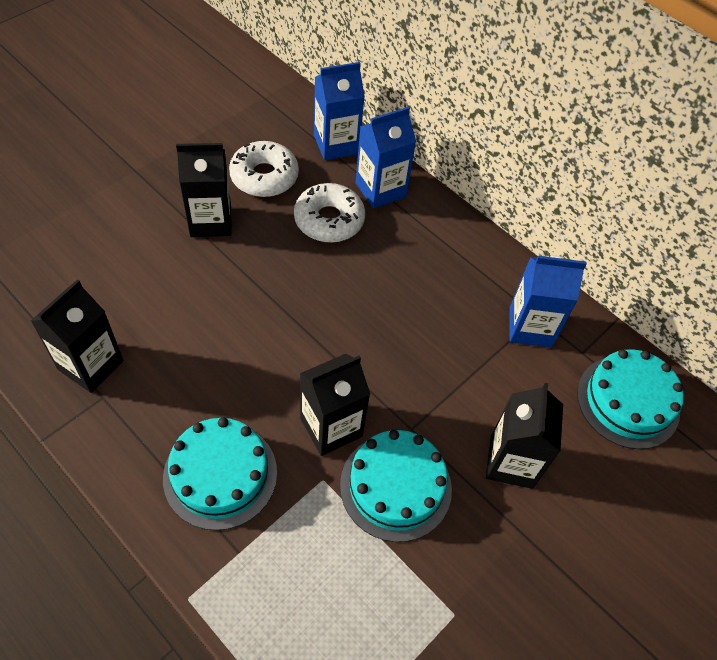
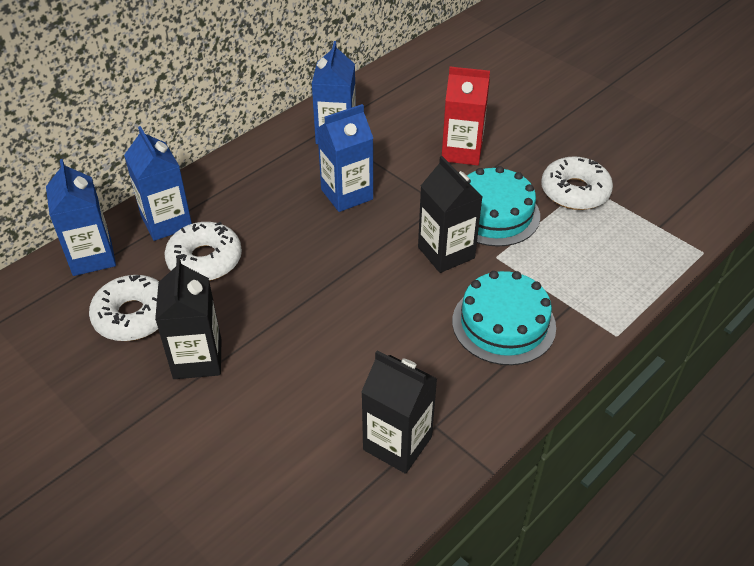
camera: 85 degrees left, 10 degrees down
(425, 335) = (347, 194): none -> blue carton
(441, 596) = (575, 191): none -> white donut
(511, 462) = (462, 152): black carton -> red carton
(628, 401) = (402, 91): turquoise cake -> none

